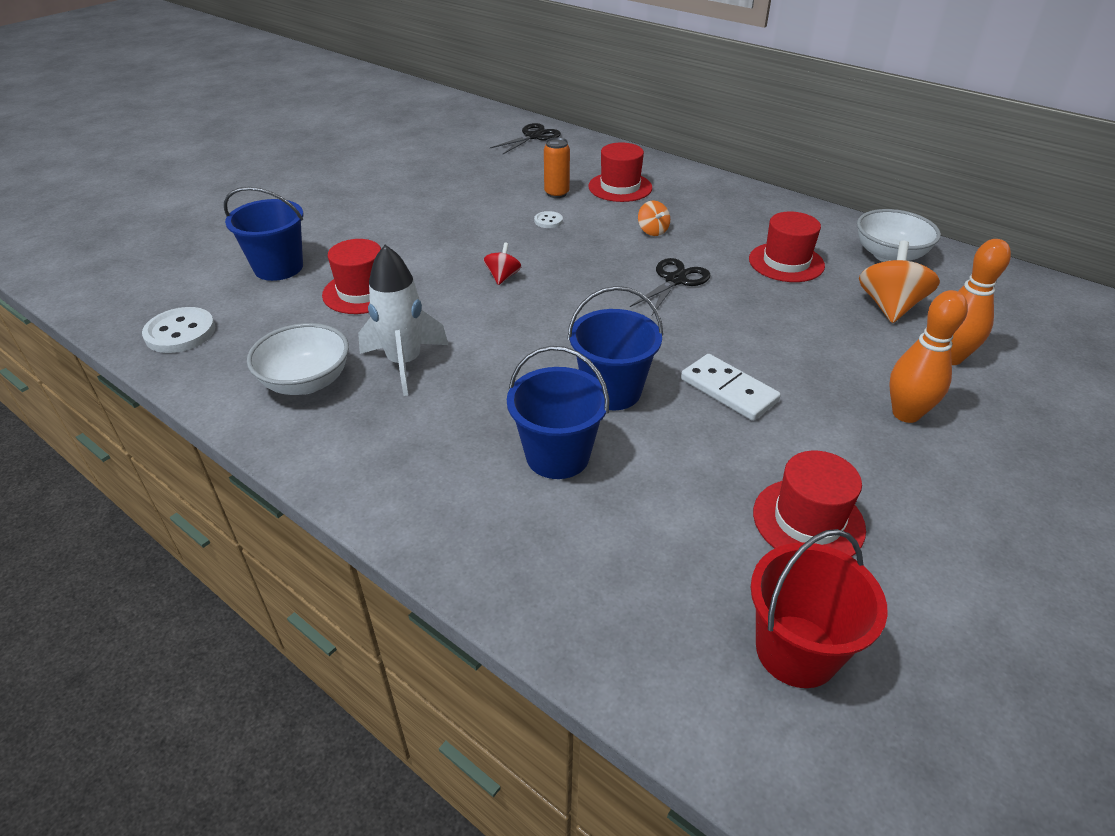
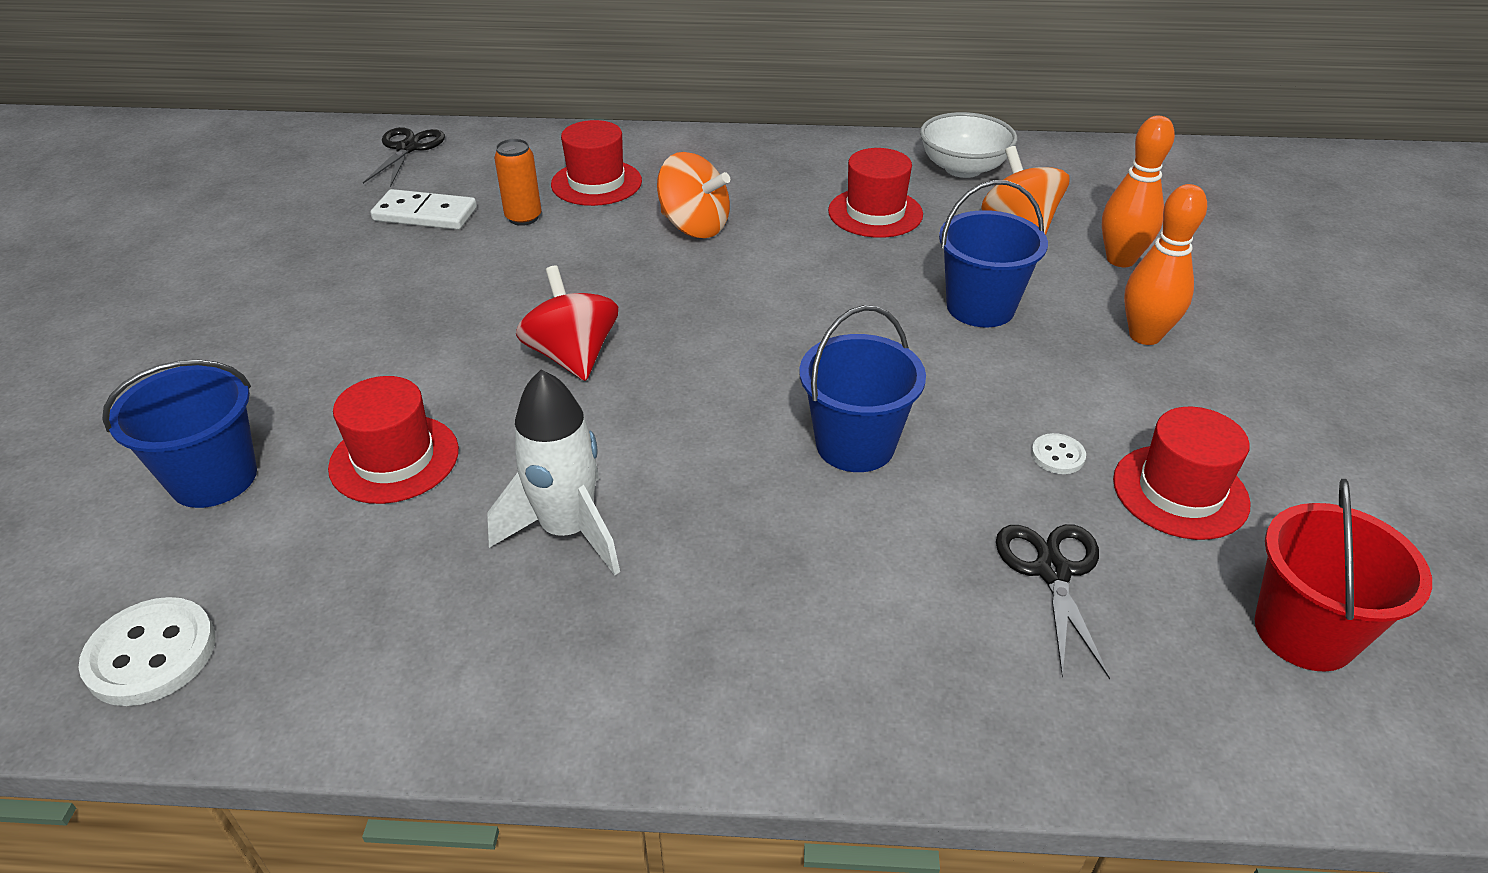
camera: 35 degrees left, 0 degrees up
(306, 382) = (454, 625): white bowl -> none
(503, 277) = (572, 356): red spinning top -> red spinning top, size x1.82
(548, 221) = (552, 259): white button -> white button (1057, 455)
(557, 456) = (880, 553): blue bucket -> blue bucket (980, 307)
(652, 231) = (694, 226): orange spinning top -> orange spinning top, size x1.82
(675, 280) = (783, 279): black scissors -> black scissors (1052, 571)
(729, 390) = (969, 386): white domino -> white domino (425, 214)

